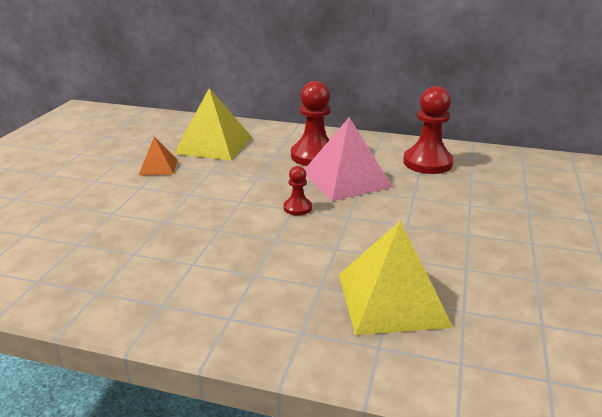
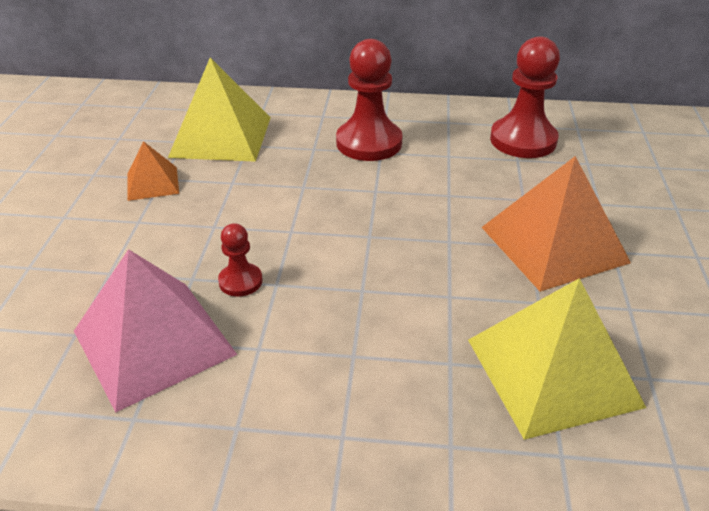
camera: 10 degrees left, 10 degrees up
(297, 208) = (375, 233): red pawn -> red pawn (240, 281)
(346, 179) = (425, 178): pink pyramid -> pink pyramid (154, 342)
(424, 226) = (553, 244): none -> orange pyramid

